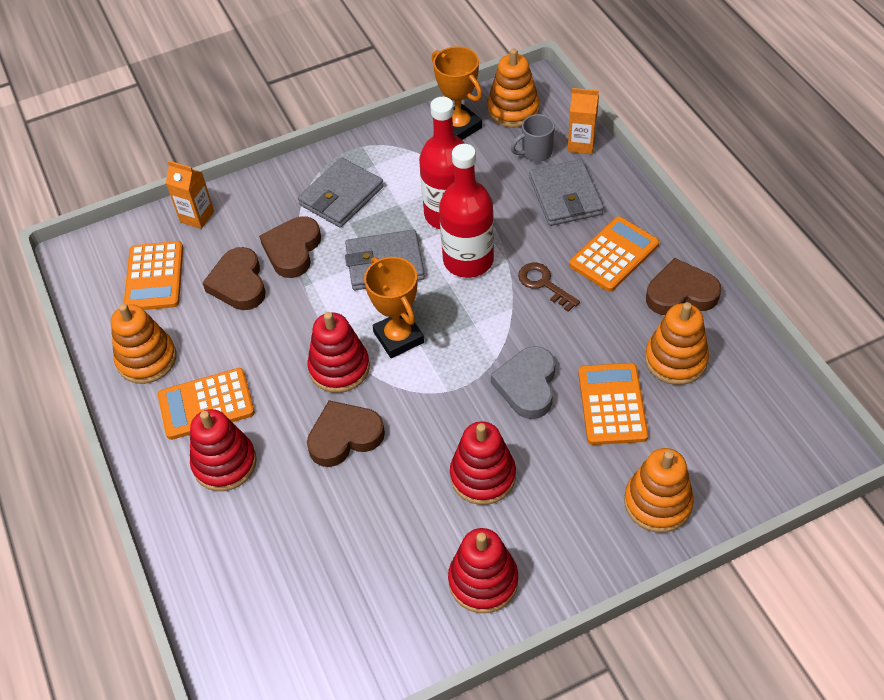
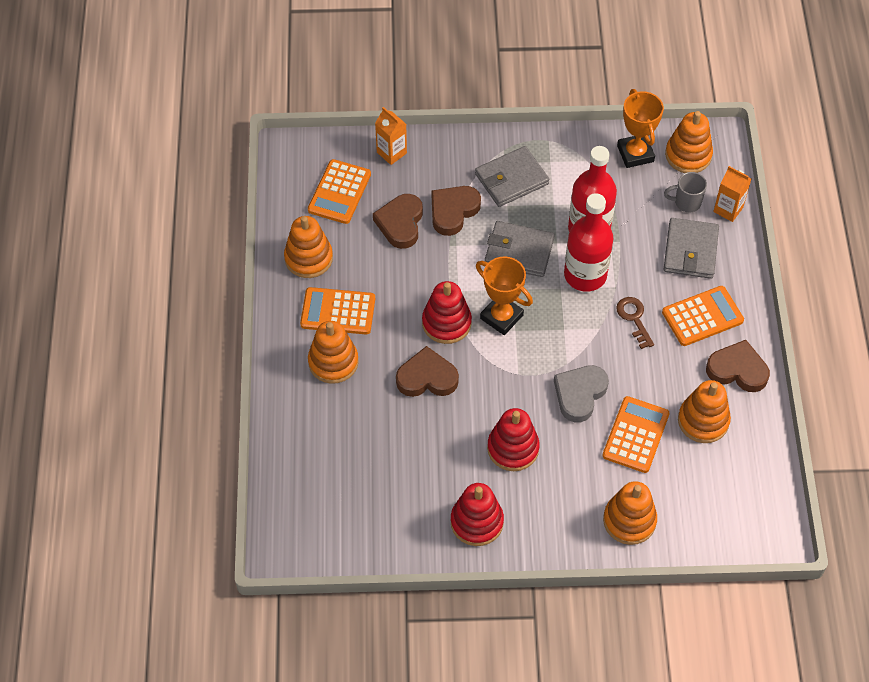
camera: 20 degrees right, 5 degrees up
(224, 463) = (333, 362): red stacking toy -> orange stacking toy
(398, 337) = (501, 317): orange trophy -> orange trophy turned 45 degrees counterclockwise

